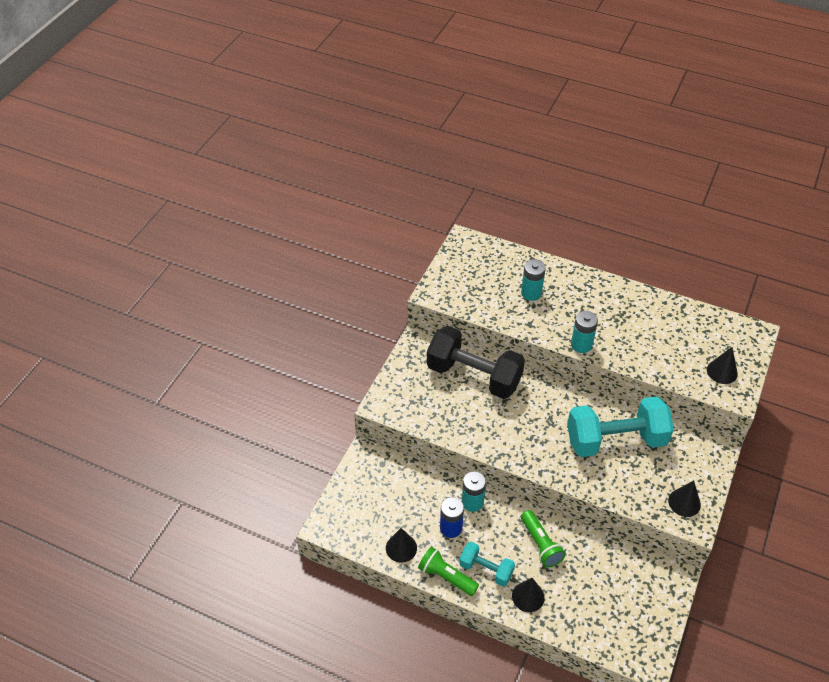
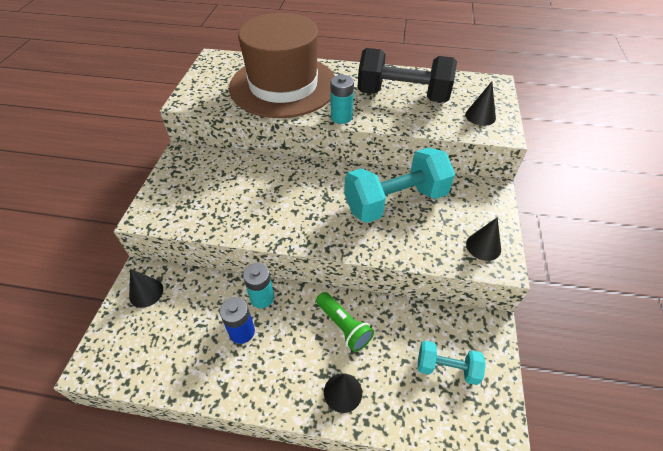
camera: 15 degrees left, 0 degrees up
(401, 548) = (185, 370): black cone -> black cone (146, 292)
(446, 576) = (243, 392): green flashlight -> none
(474, 376) = (242, 171): black dumbbell -> black dumbbell (403, 96)
(486, 569) = (288, 371): turquoise dumbbell -> turquoise dumbbell (447, 368)
(531, 293) = (283, 85): turquoise battery -> brown hat

